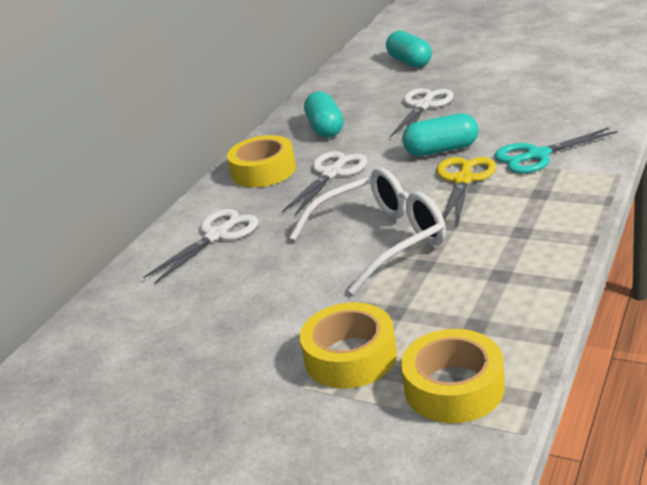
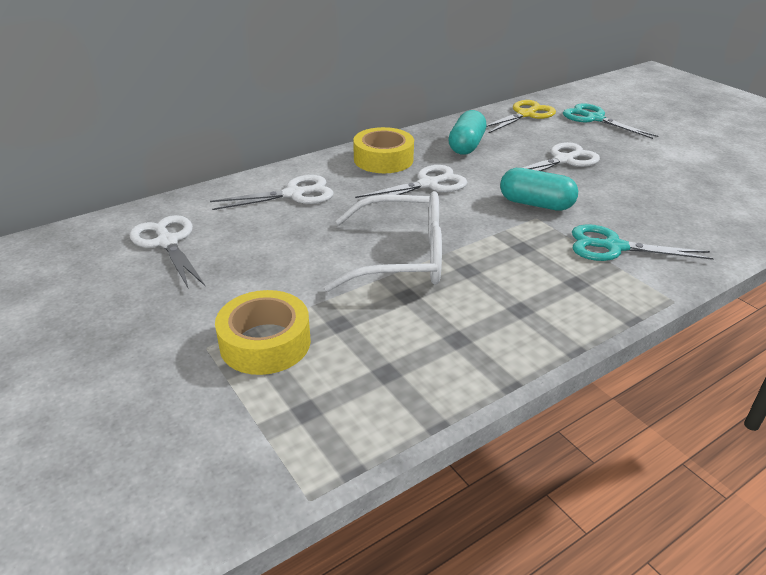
camera: 25 degrees right, 5 degrees up
(146, 330) = (168, 242): none -> white scissors
(409, 62) = (595, 119): turquoise capsule -> turquoise scissors
(454, 387) = (305, 418): yellow tape -> none
(463, 180) = (524, 238): yellow scissors -> yellow scissors (525, 115)

